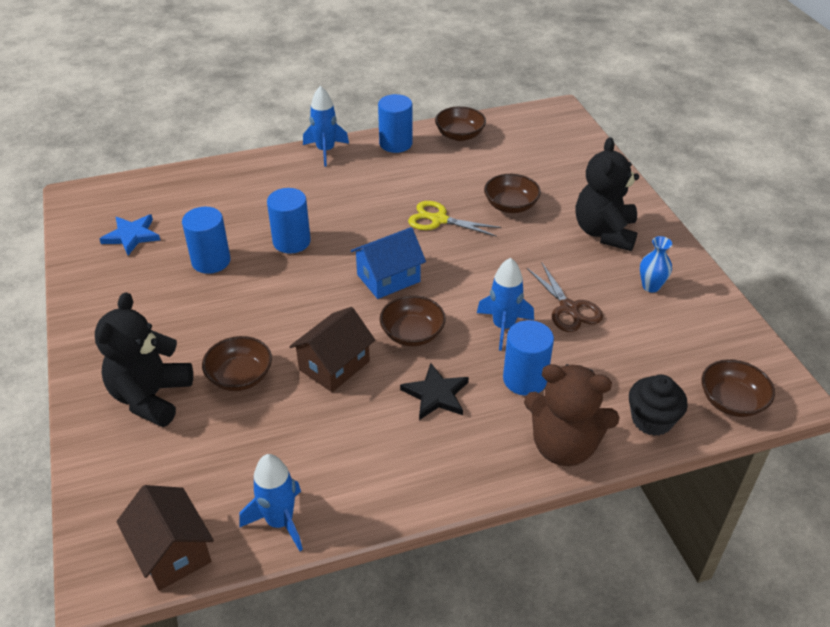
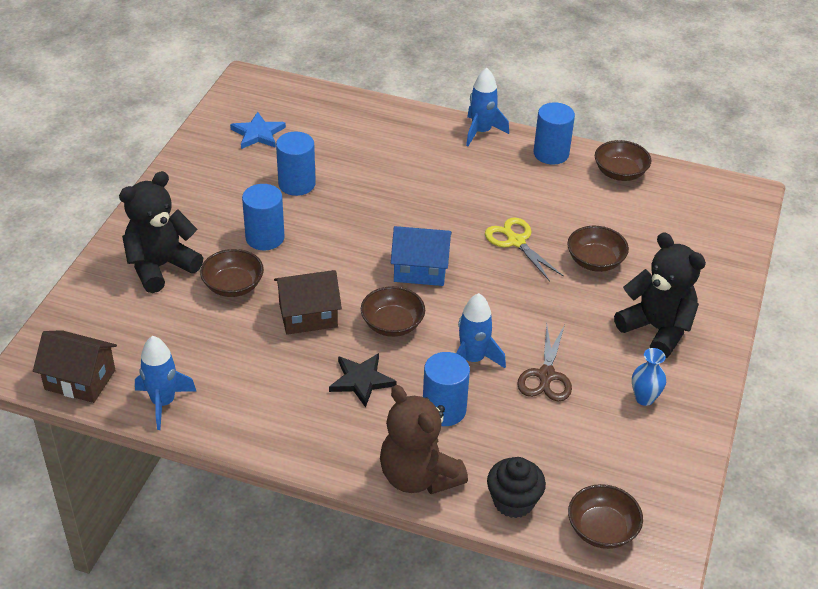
camera: 35 degrees right, 0 degrees up
(172, 552) = (80, 380): brown house -> brown house turned 75 degrees counterclockwise
(291, 241) = (373, 199): blue cylinder -> blue cylinder (265, 238)
(604, 232) = (657, 329): black teddy bear -> black teddy bear turned 90 degrees clockwise

